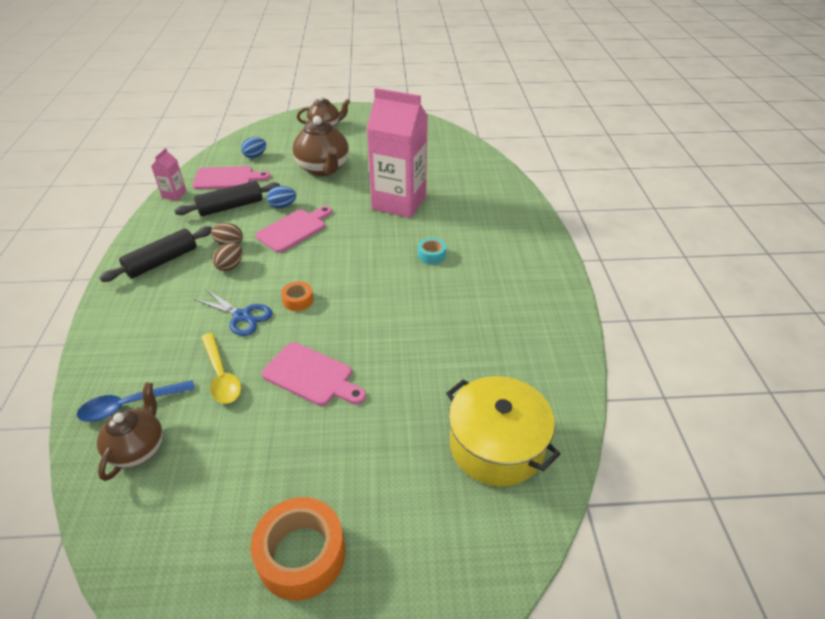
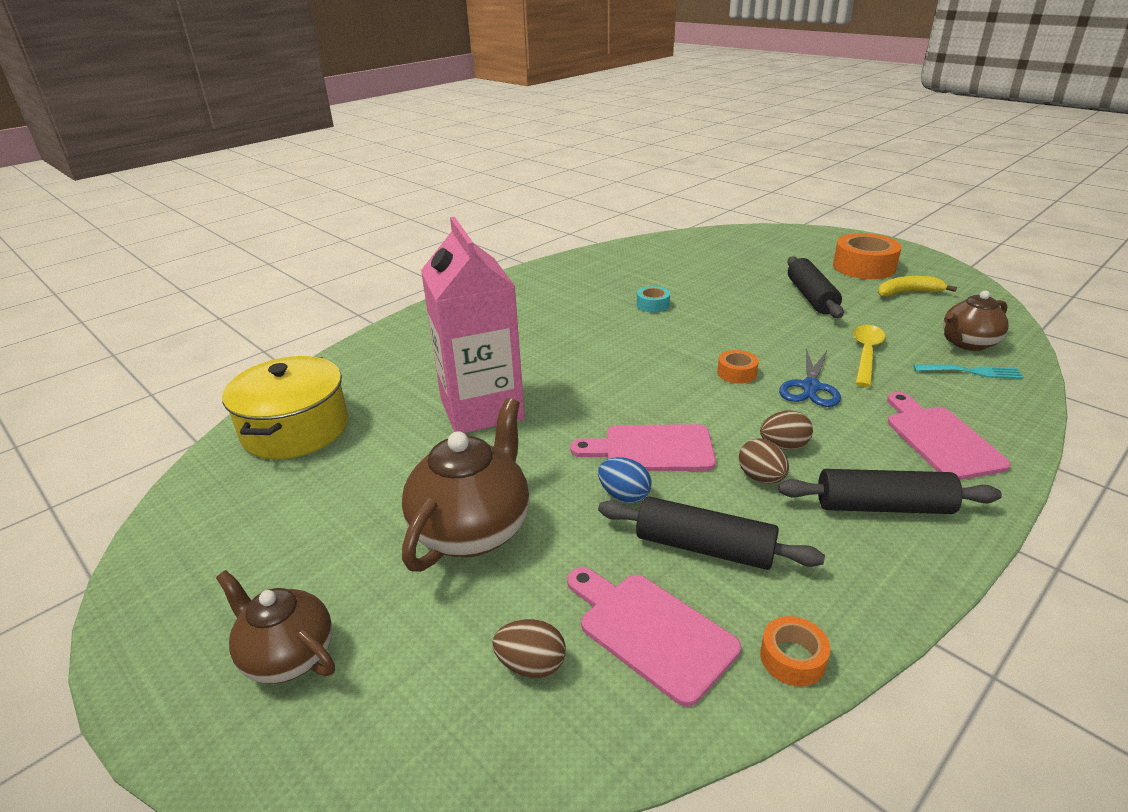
camera: 130 degrees left, 10 degrees down
(129, 405) = (972, 372): blue spoon -> turquoise fork
(174, 194) = (792, 658): pink carton -> orange tape
(223, 518) = (908, 293): none -> yellow banana
(242, 316) = (810, 387): blue scissors -> blue scissors turned 150 degrees counterclockwise
(255, 156) = (531, 665): blue egg -> brown egg
(311, 375) = (782, 322): pink cutting board -> pink cutting board (940, 439)
(315, 434) = (811, 297): none -> black rolling pin
(431, 255) = (554, 344): turquoise tape -> turquoise tape (653, 305)
(496, 445) = (697, 253): yellow pot -> yellow pot (295, 429)

